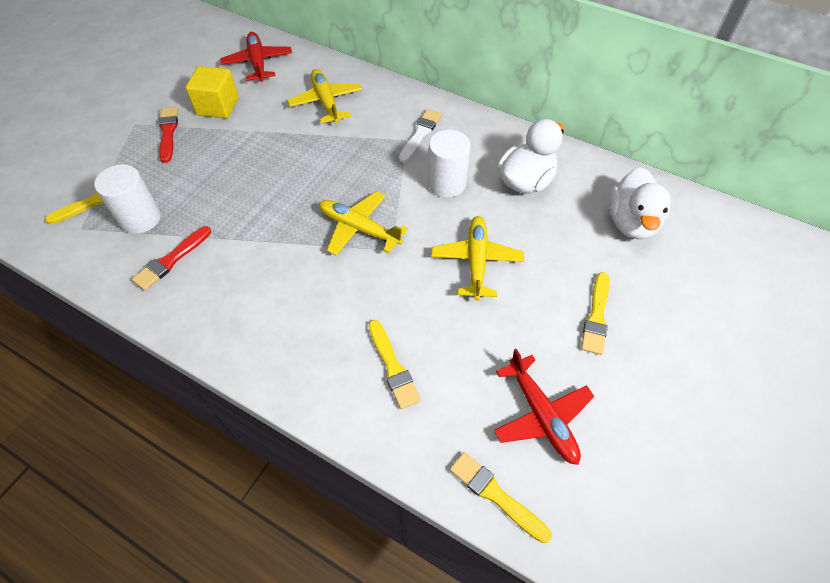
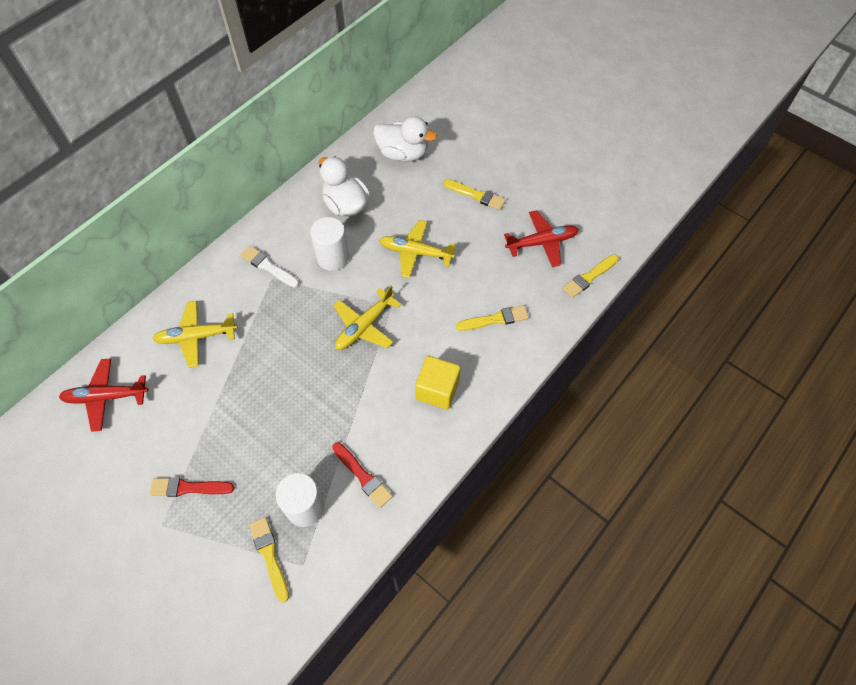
camera: 80 degrees left, 5 degrees up
(218, 106) = (164, 438): yellow cube -> yellow cube (437, 390)

